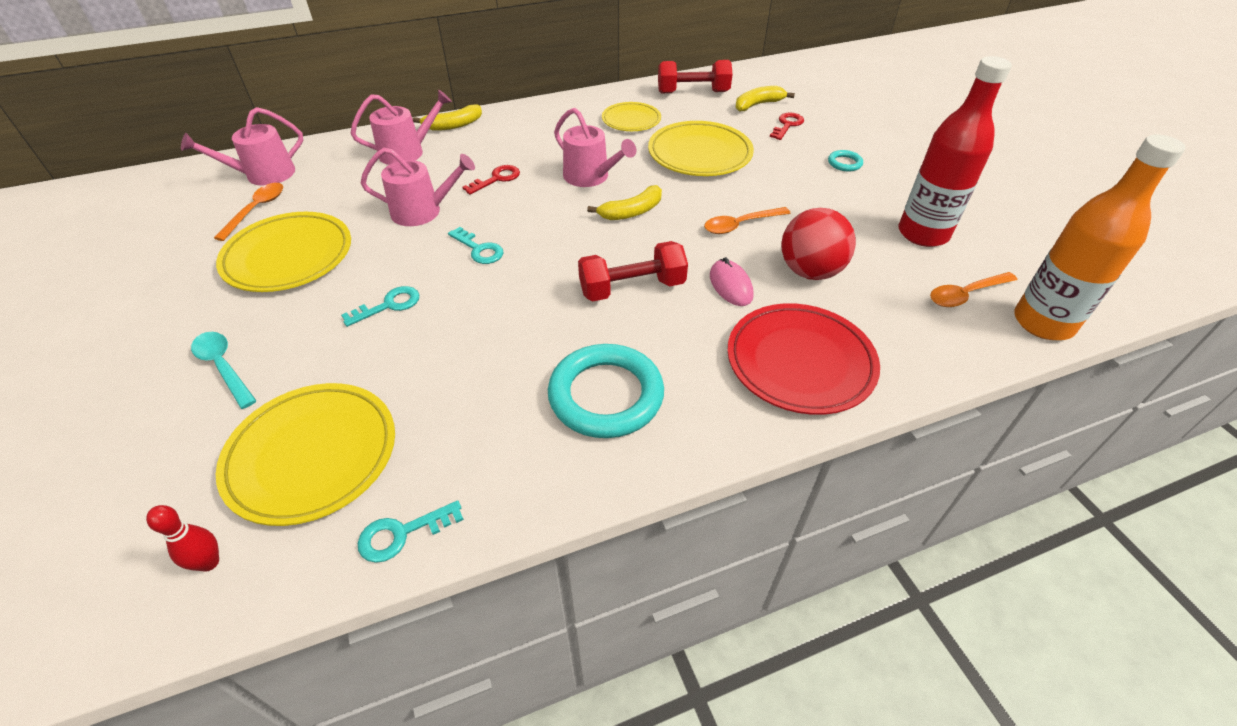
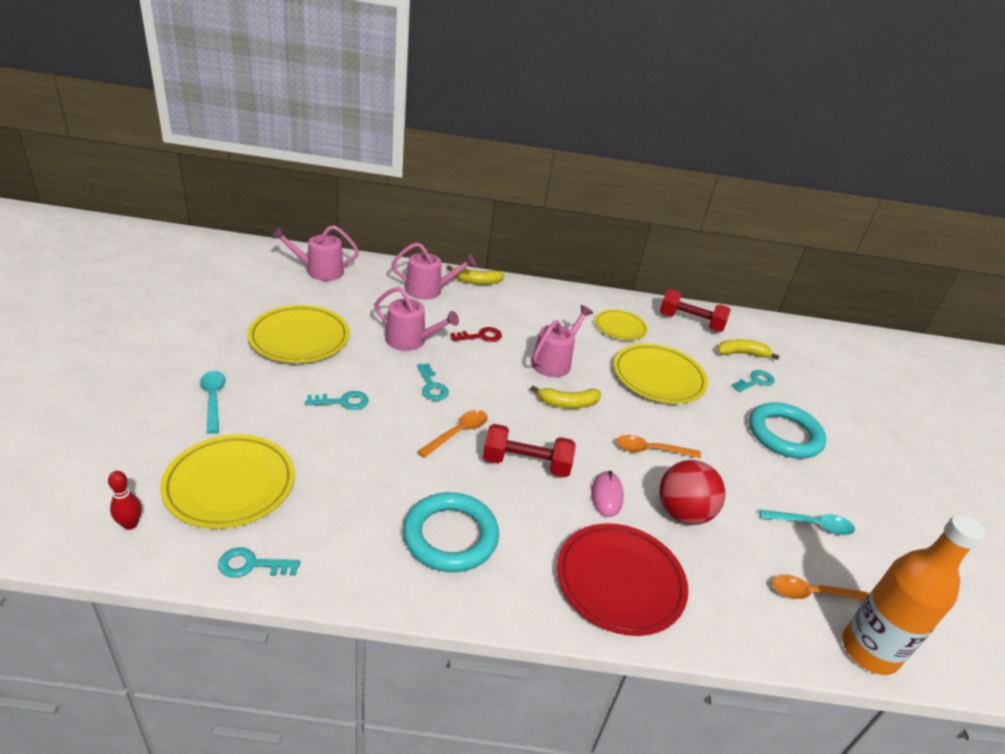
camera: 20 degrees right, 10 degrees down
(256, 210) = (299, 295): orange spoon -> orange spoon (458, 433)
(590, 177) = (554, 362): pink watering can -> pink watering can turned 120 degrees counterclockwise
(787, 125) = (755, 381): red key -> turquoise key
(844, 163) = (784, 434): turquoise ring -> turquoise ring, size x2.31
(923, 234) = (812, 525): red bottle -> turquoise spoon

